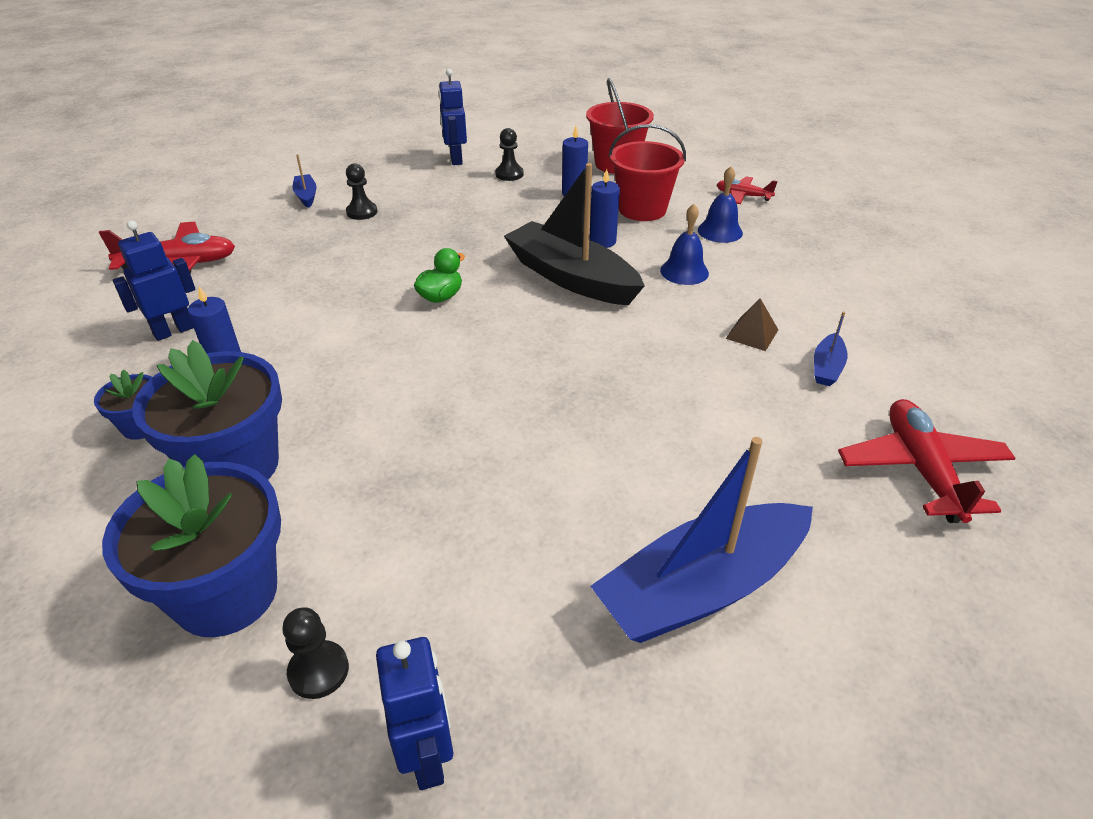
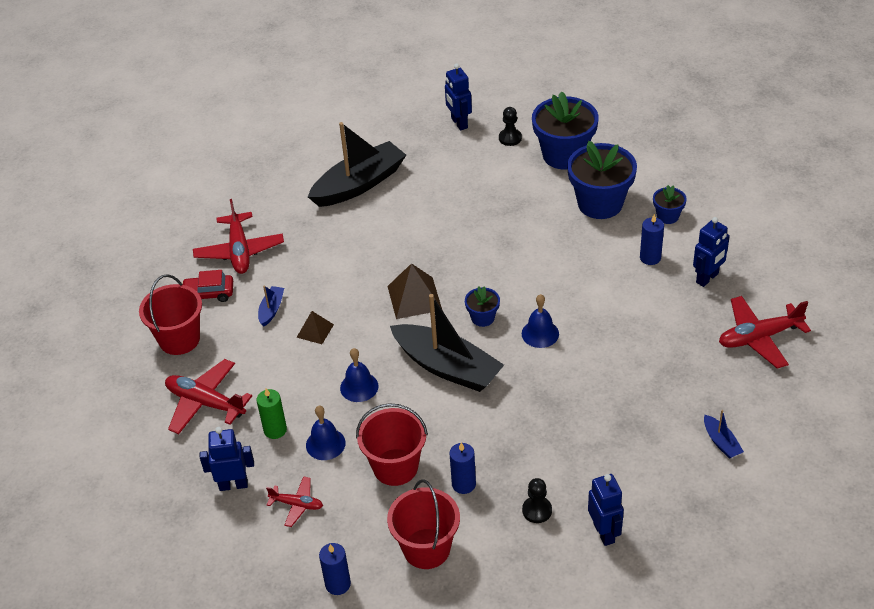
camera: 175 degrees right, 5 degrees up
(362, 212) = (654, 425): black pawn -> none
(440, 297) = (540, 333): green duck -> blue bell
(510, 322) = (482, 318): none -> blue flower pot
(602, 241) = (427, 415): blue candle -> blue candle (338, 584)
(604, 357) = (414, 298): none -> brown pyramid
(701, 588) = (359, 184): blue boat -> black boat
(781, 246) = (275, 430): none -> green candle
(815, 213) = (233, 485): none -> blue robot
(879, 276) = (205, 403): none -> red plane
(943, 403) = (209, 293): none -> red car
(956, 346) = (179, 339): none -> red bucket

